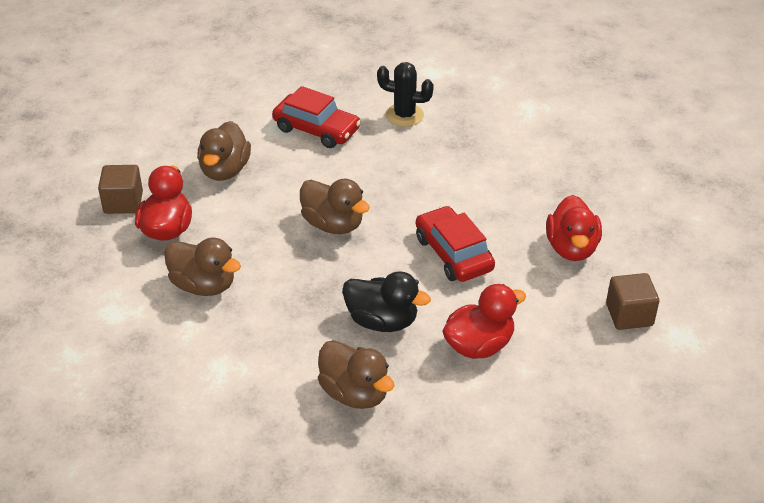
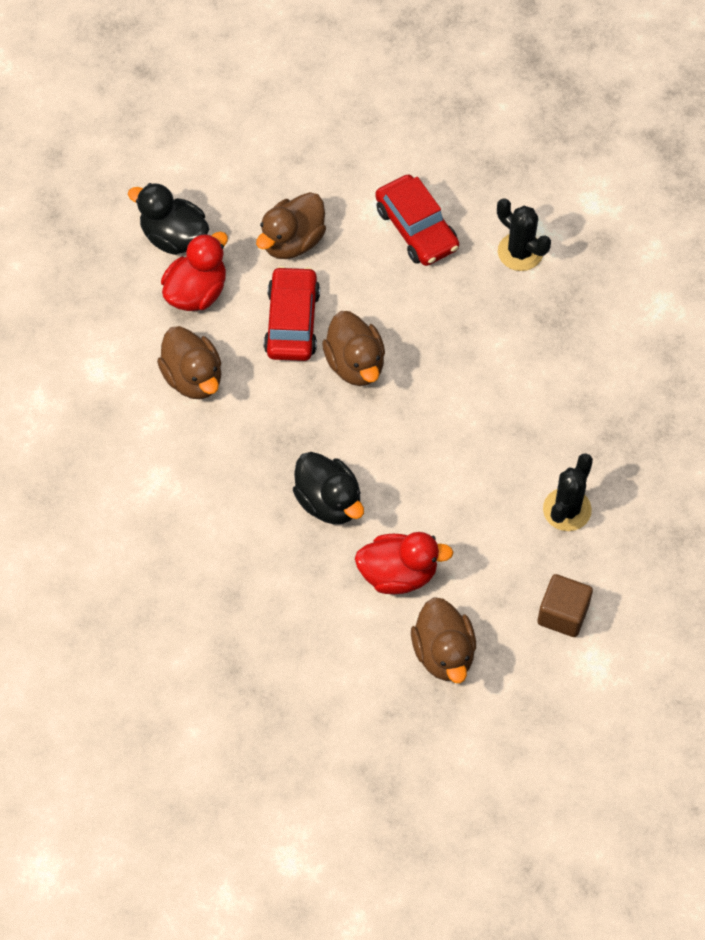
camera: 30 degrees right, 20 degrees up
(123, 203) = (174, 237): brown cube -> black duck
(355, 393) = (255, 566): brown duck -> brown duck (444, 653)
(453, 254) = (447, 458): red car -> red car (292, 322)
(571, 248) = (567, 509): red duck -> black cactus

